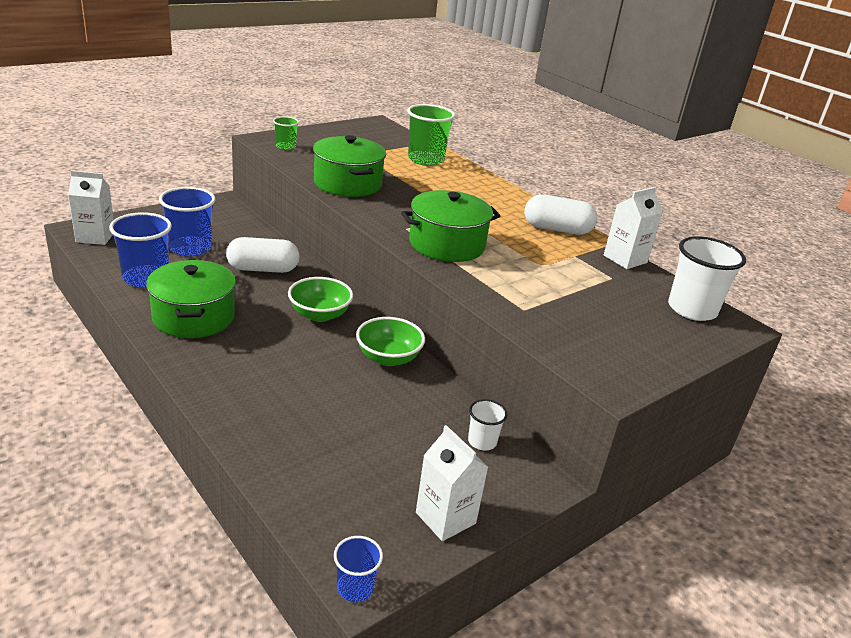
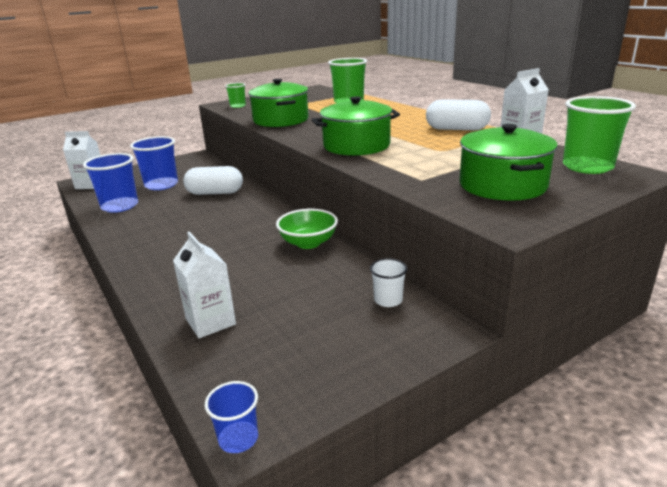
camera: 10 degrees right, 5 degrees down
(193, 317) = (149, 227): green pot -> green pot (502, 185)
(319, 315) = (254, 218): green bowl -> none
(445, 518) = (344, 368): white carton -> white carton (210, 322)
(692, 309) = (587, 167): white cup -> green cup

